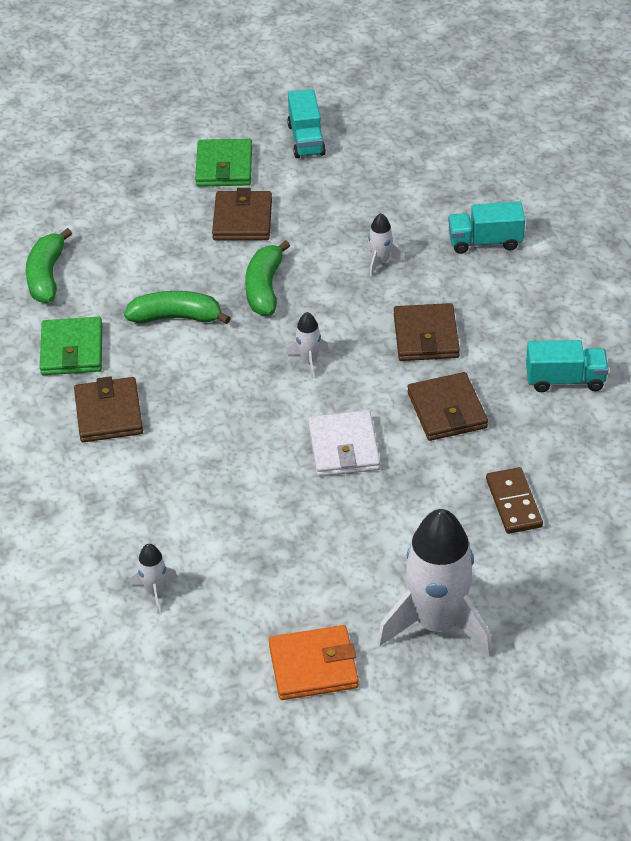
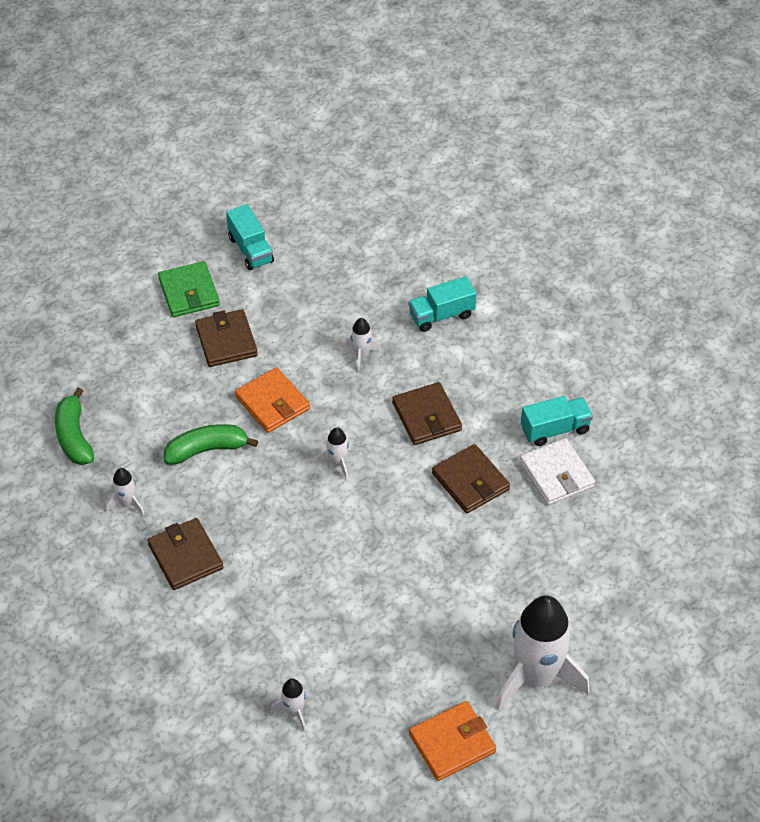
camera: 20 degrees left, 5 degrees up
(72, 350) = (127, 504): green wallet -> white rocket
(265, 288) = (272, 403): green banana -> orange wallet
(343, 447) = (398, 537): white wallet -> white wallet (556, 474)
(513, 503) = (556, 552): brown domino -> none

